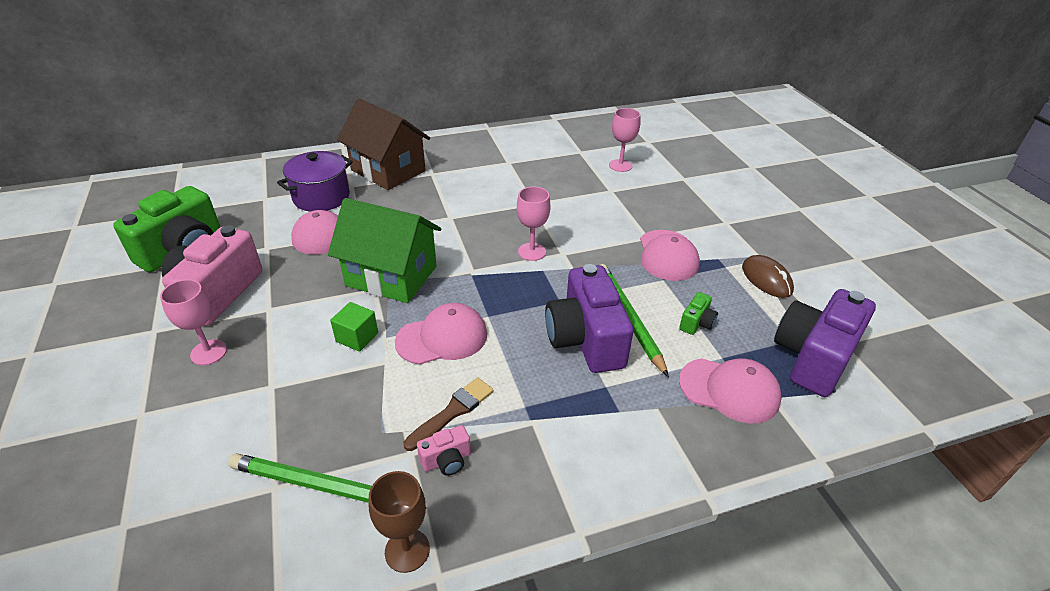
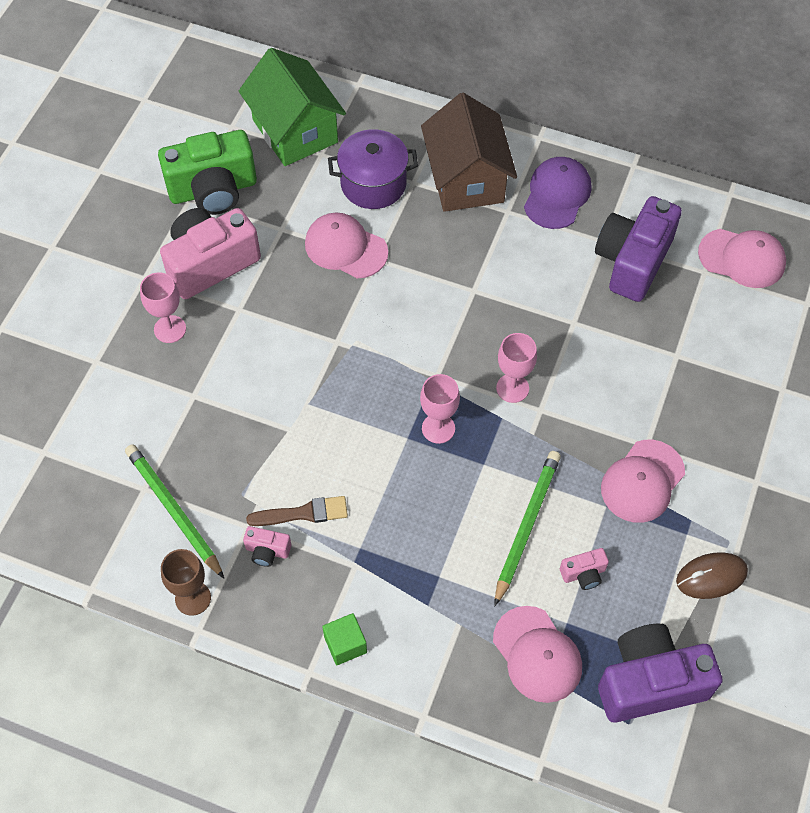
camera: 40 degrees right, 20 degrees up
(357, 337) = (286, 388): green cube -> green cube (345, 644)
(391, 276) = (362, 335): green house -> green house (295, 131)
(442, 338) = (351, 435): pink cap -> pink cap (742, 258)
(456, 155) = (557, 195): none -> purple cap
(585, 339) = (467, 520): purple camera -> purple camera (632, 261)
(620, 165) = (728, 323): pink goblet -> pink goblet (438, 428)
(696, 323) = (583, 574): green camera -> pink camera
(766, 279) = (711, 577): brown mouse -> brown mouse turned 60 degrees clockwise

